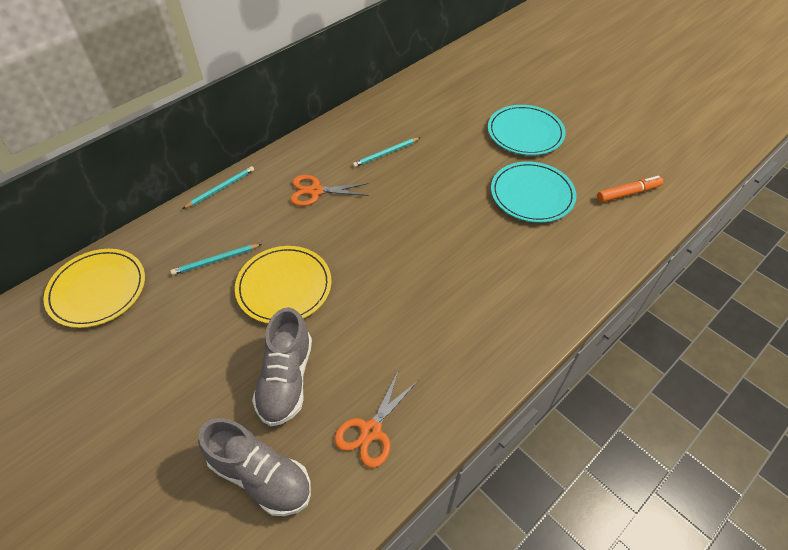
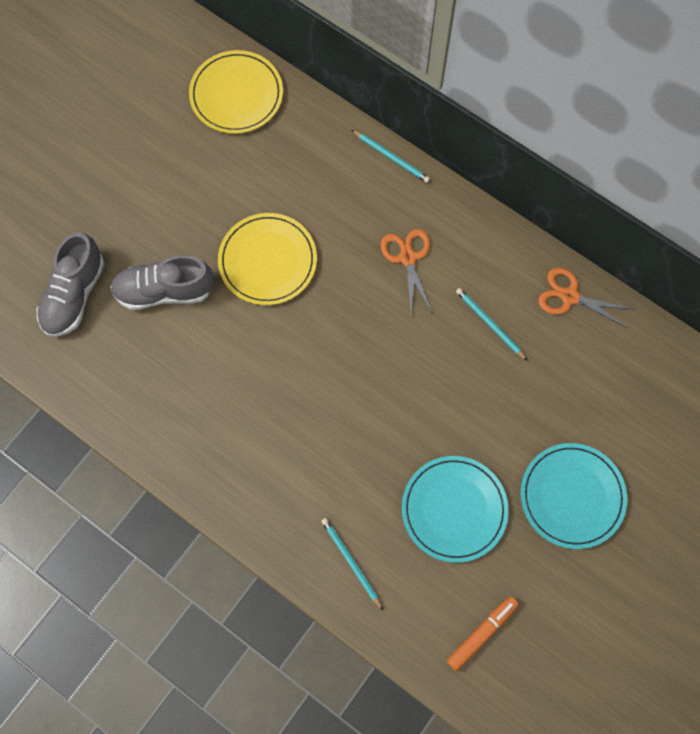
camera: 80 degrees right, 20 degrees up
(215, 260) = (289, 186): turquoise pencil -> turquoise pencil (351, 562)
(371, 431) = (124, 375): orange scissors -> orange scissors (570, 296)
(628, 193) = (482, 633): orange marker -> orange marker turned 105 degrees counterclockwise

